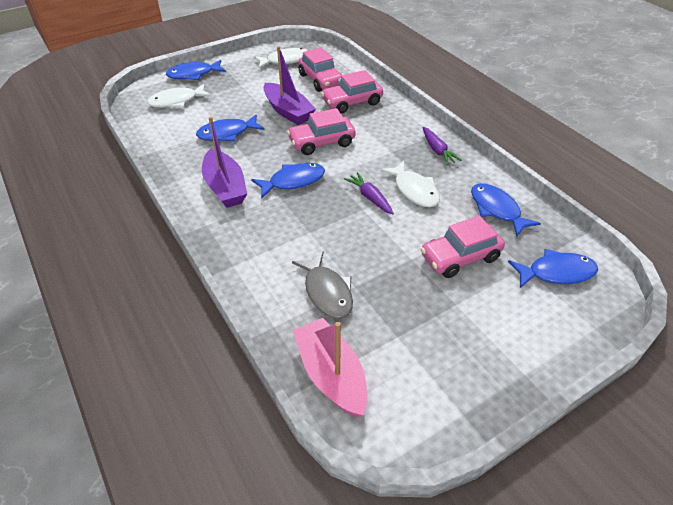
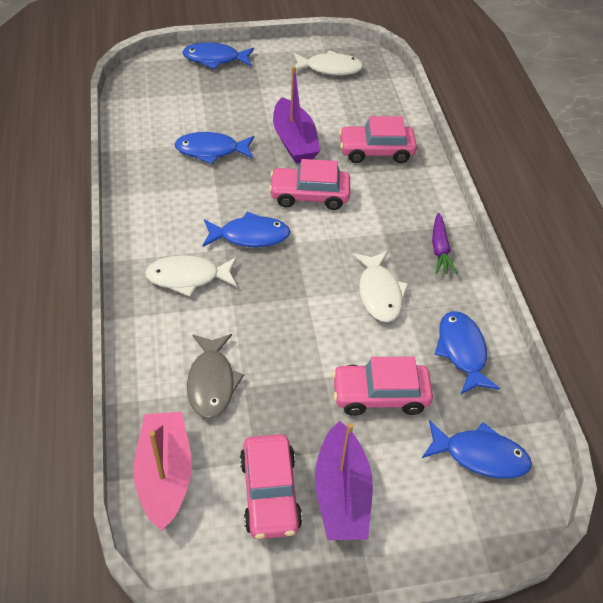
camera: 20 degrees right, 5 degrees up
(177, 101) = (178, 91): white fish -> white fish (188, 277)
(225, 187) = (174, 219): purple boat -> purple boat (341, 494)
(320, 80) = (356, 108): pink car -> pink car (270, 493)
(370, 198) = (323, 285): purple carrot -> none

